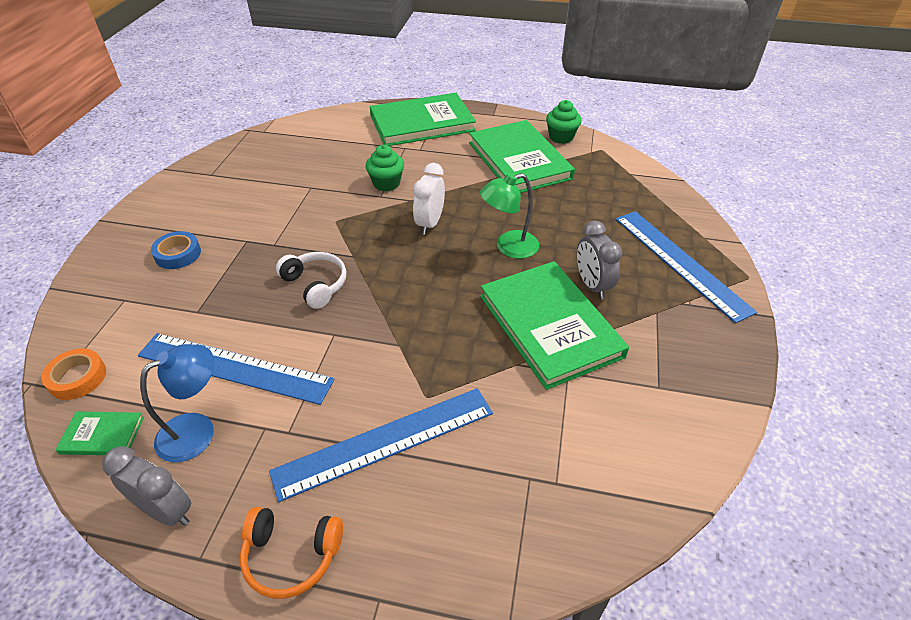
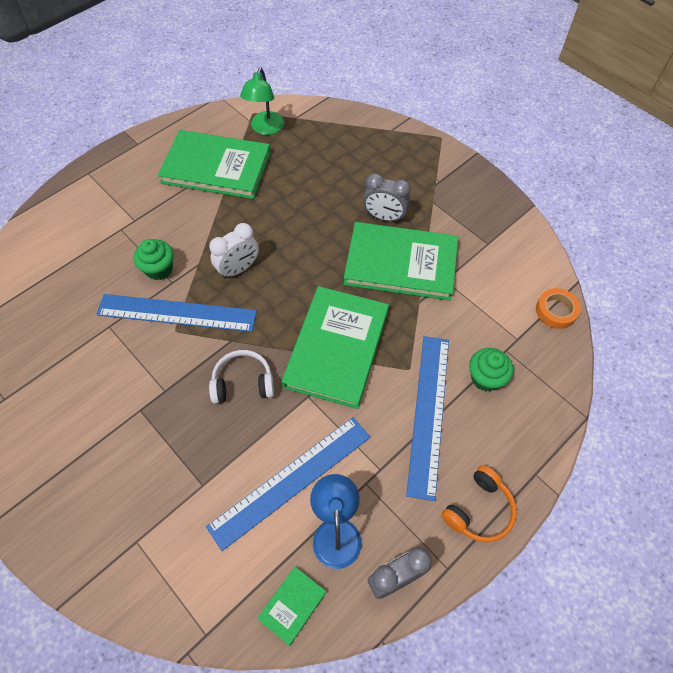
camera: 55 degrees left, 15 degrees up
(77, 378) = (210, 609): orange tape -> orange tape (556, 311)
(178, 254) = (109, 473): blue tape -> none
(422, 123) = (97, 197): green book -> green book (336, 348)
(430, 223) = (238, 269): white clock -> white clock turned 90 degrees counterclockwise
(508, 247) = (308, 237): green lamp -> green lamp (265, 128)
(561, 137) = (213, 124): green cupcake -> green cupcake (485, 378)
(680, 262) = (402, 159): blue ruler -> blue ruler (177, 313)

